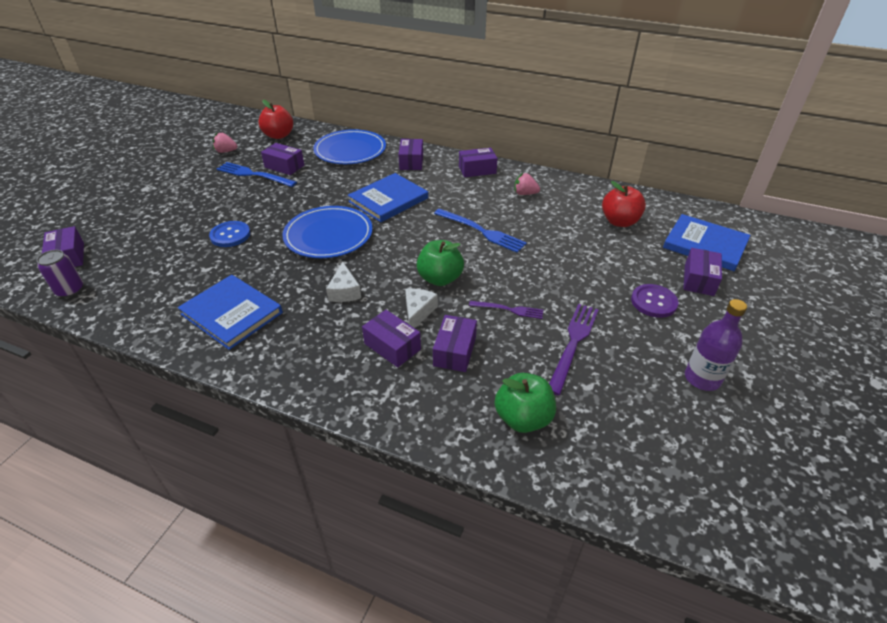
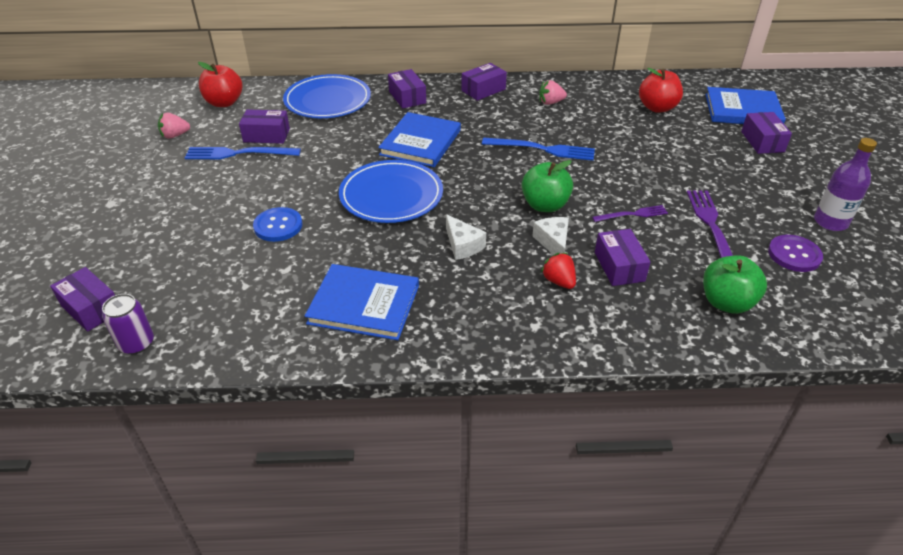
camera: 25 degrees left, 0 degrees up
(392, 346) = (559, 281): purple box -> red strawberry
(653, 302) = (744, 171): purple button -> purple button (794, 255)

